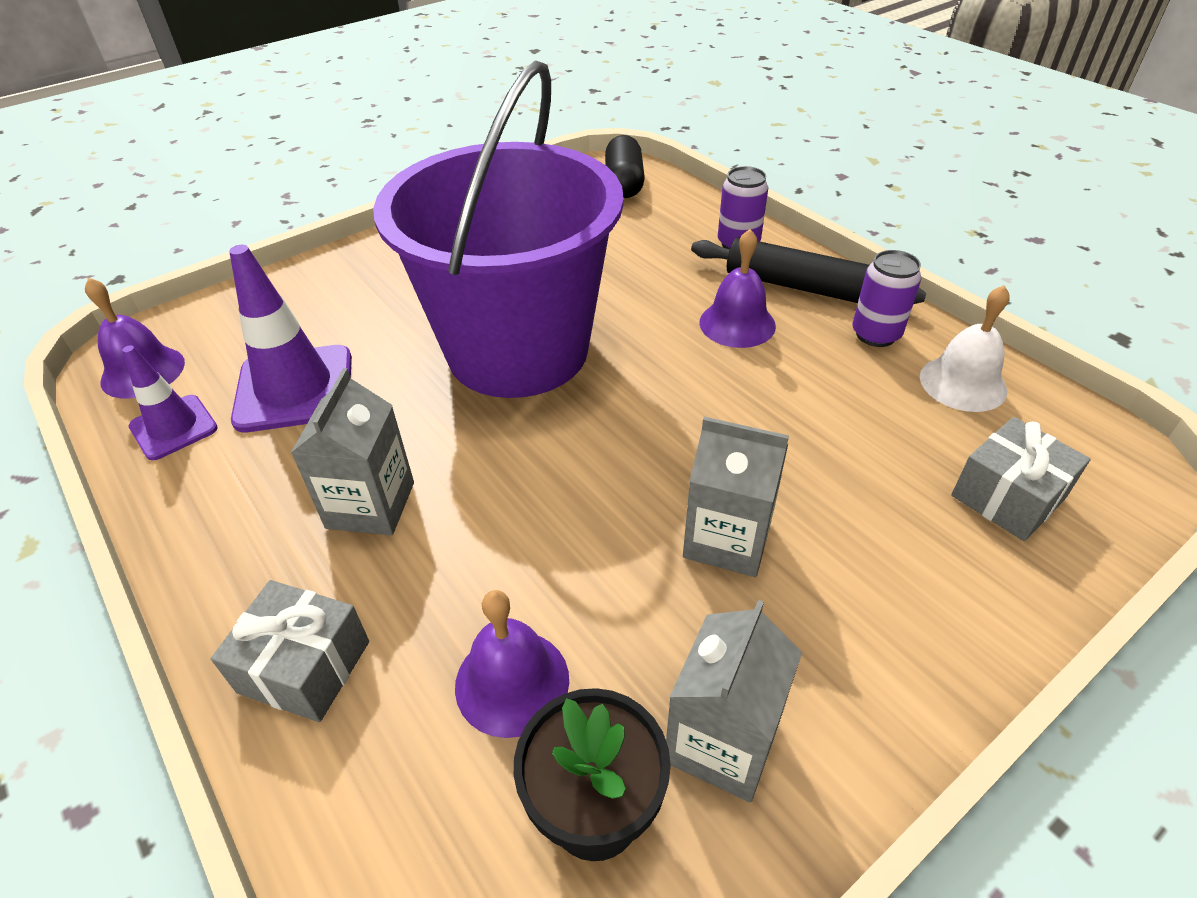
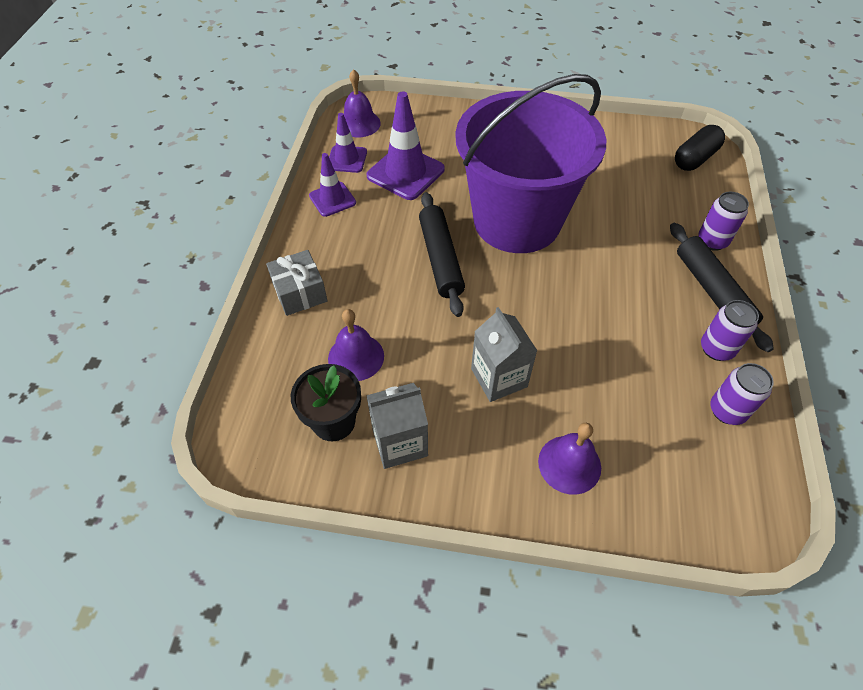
camera: 45 degrees right, 10 degrees up
(209, 494) = (332, 199): none -> purple traffic cone
(370, 505) = (381, 248): grey carton -> none
(475, 457) = (441, 259): none -> black rolling pin
(737, 324) = (645, 286): purple bell -> purple bell (569, 464)
(962, 383) = (727, 411): white bell -> purple can
(1008, 497) = (660, 476): grey gift -> none

